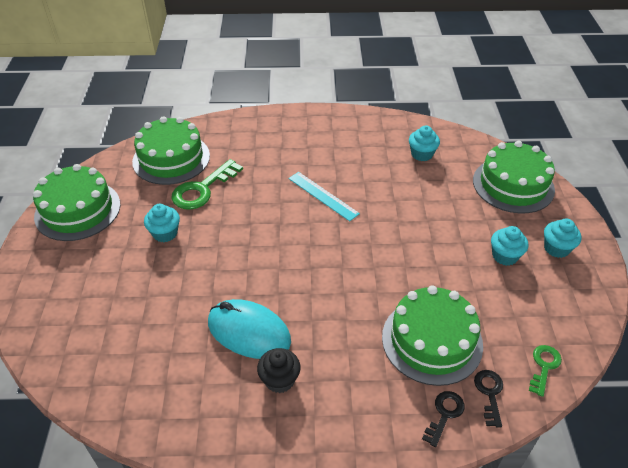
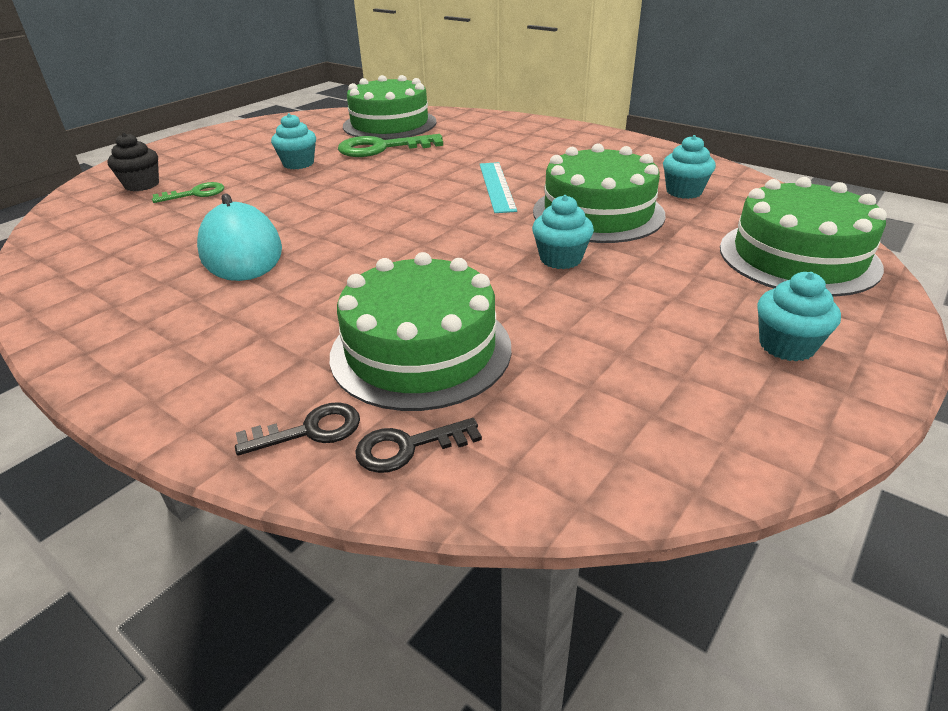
camera: 40 degrees right, 10 degrees down
(78, 210) = (260, 131): green cake -> green cake (598, 213)
(279, 380) = (199, 298): black cupcake -> black cupcake (142, 185)
(489, 394) = (408, 447): black key -> black key turned 150 degrees counterclockwise
(504, 256) = (672, 318): turquoise cupcake -> turquoise cupcake (560, 259)
(544, 366) = (550, 467): green key -> green key (195, 194)

